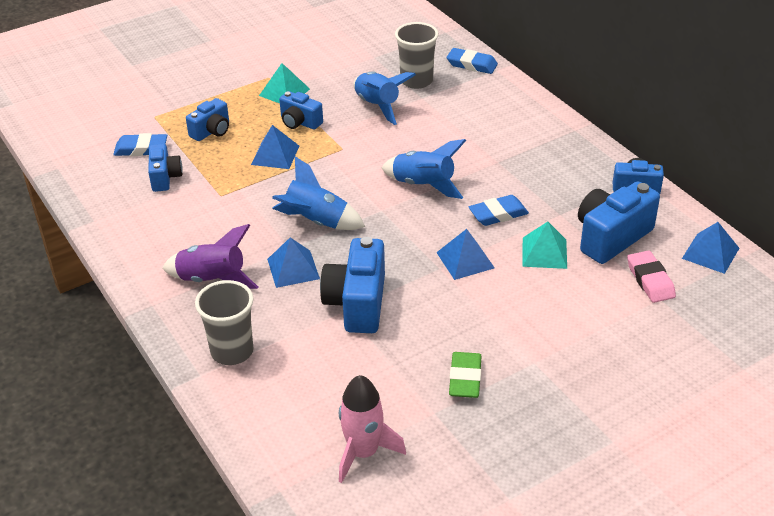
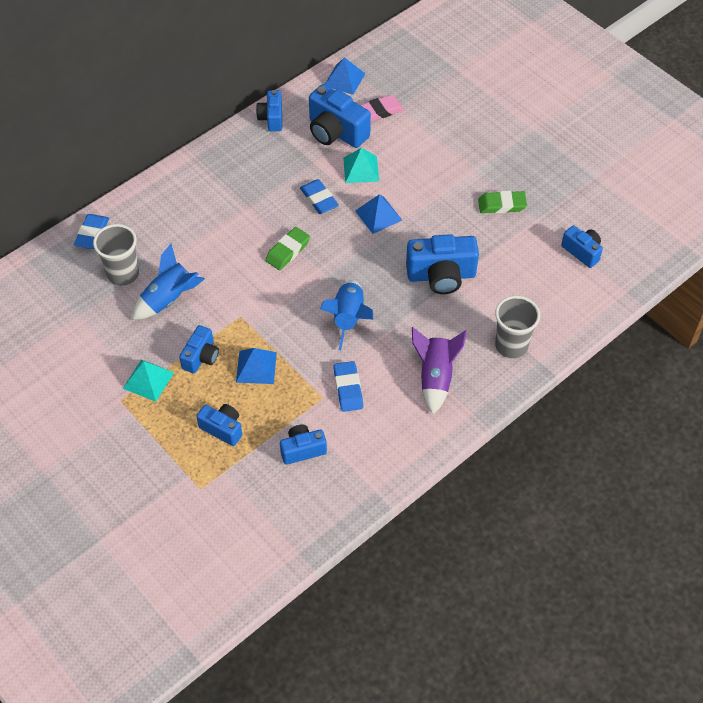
camera: 100 degrees left, 15 degrees up
(141, 149) = (259, 484): blue eraser -> blue eraser (348, 388)
(293, 268) = (410, 324): blue pyramid -> none
(363, 452) = (582, 252): pink rocket -> blue camera
(423, 185) = (287, 251): blue rocket -> green eraser

